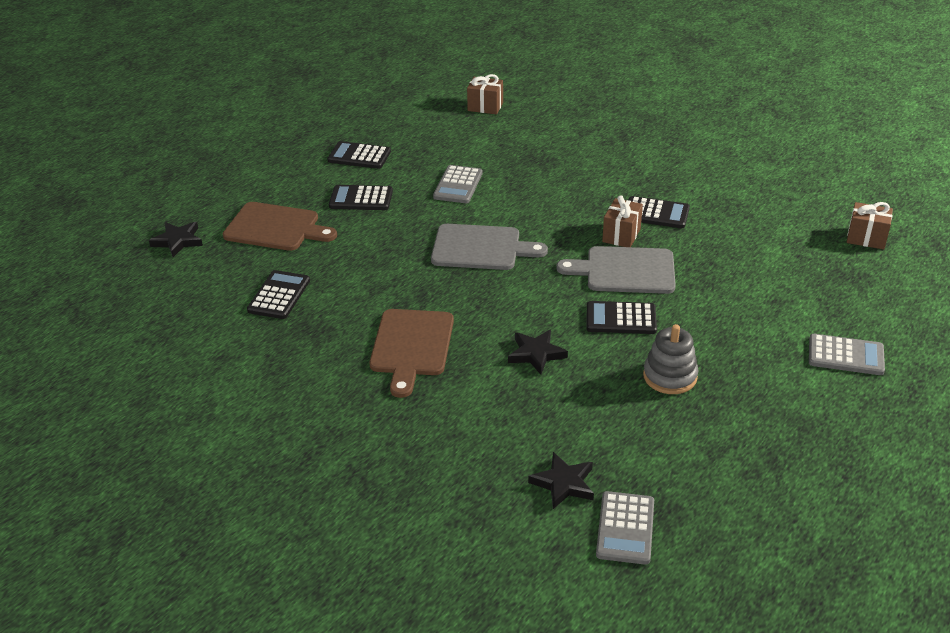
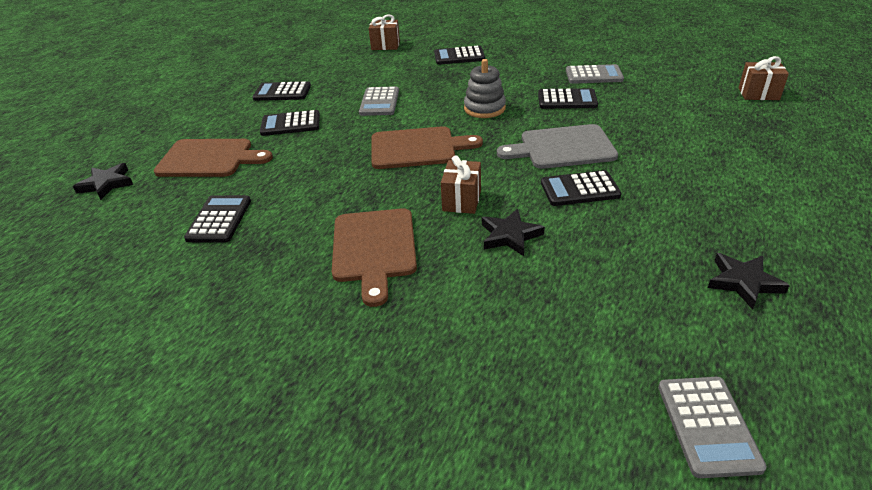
camera: 10 degrees left, 0 degrees up
(480, 248) = (417, 148): grey cutting board -> brown cutting board
(563, 135) = (459, 56): none -> black calculator
(563, 483) = (604, 379): black star -> black star (743, 282)
(621, 235) = (544, 120): brown gift -> brown gift (462, 200)
(670, 376) = (658, 236): grey stacking toy -> grey stacking toy (484, 108)
(845, 355) = (814, 190): grey calculator -> grey calculator (594, 75)

